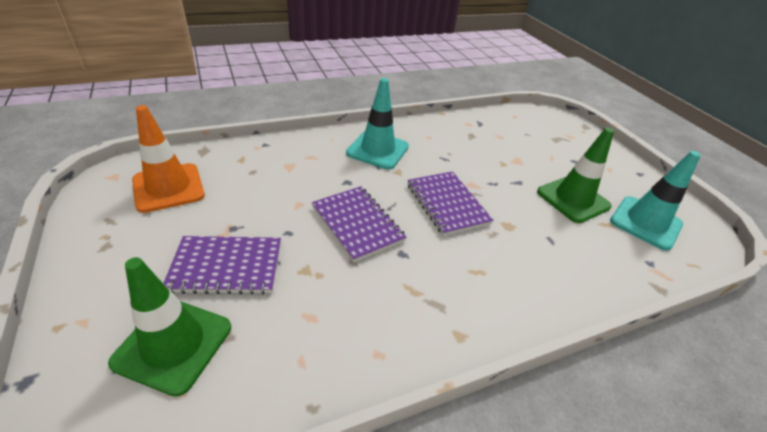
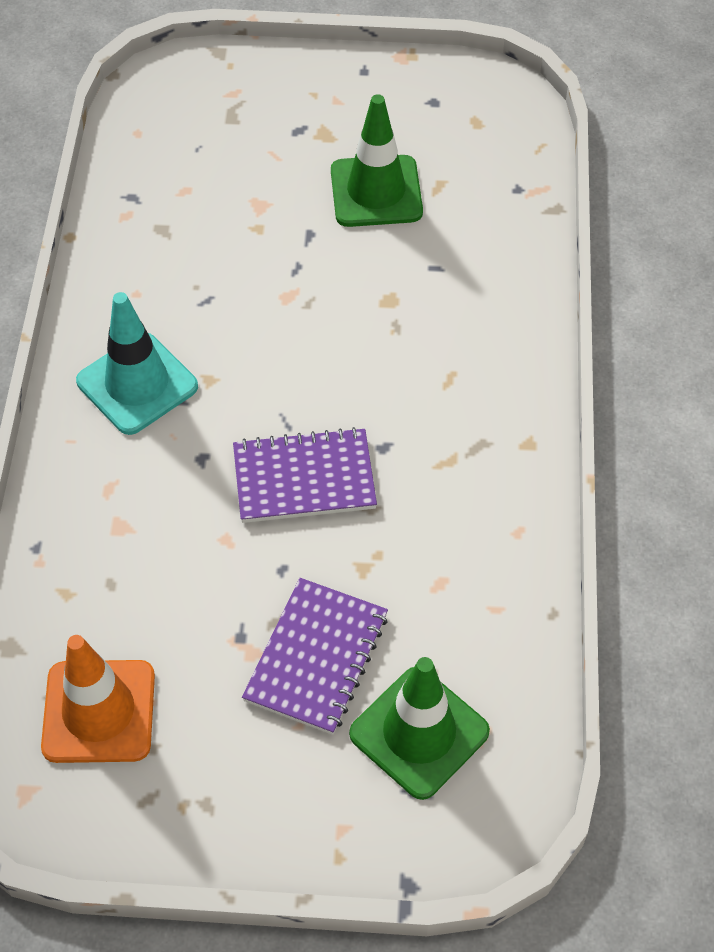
camera: 60 degrees left, 15 degrees up
(447, 204) = (314, 350): purple notebook -> none
(645, 223) = (456, 141): turquoise traffic cone -> none

